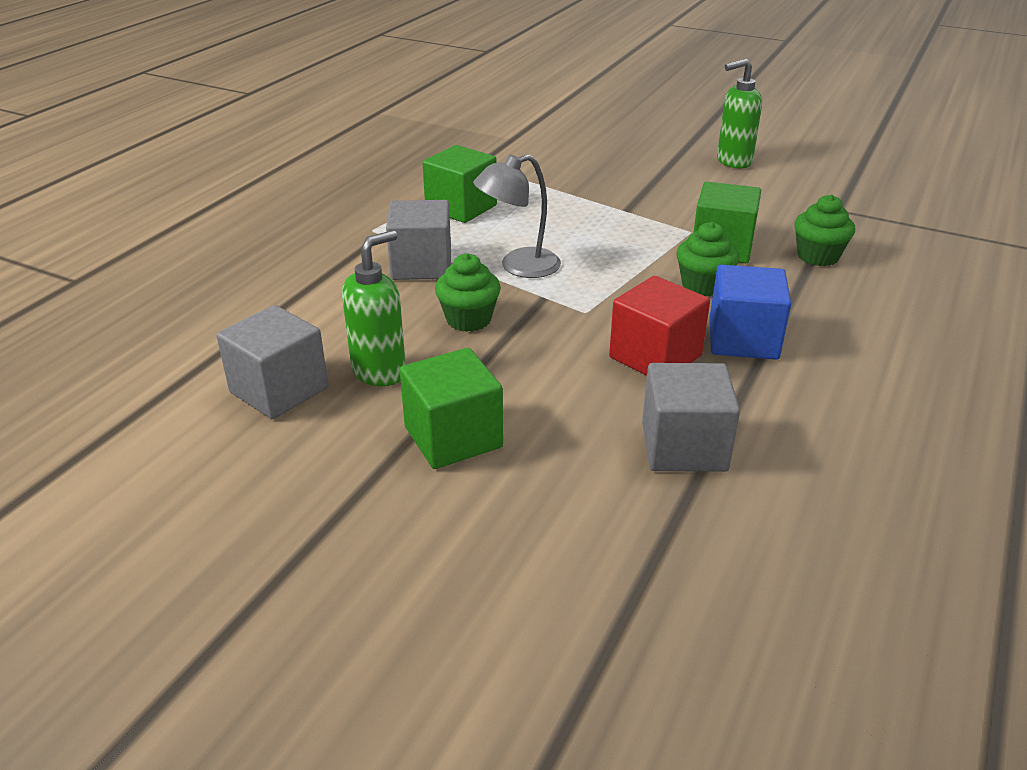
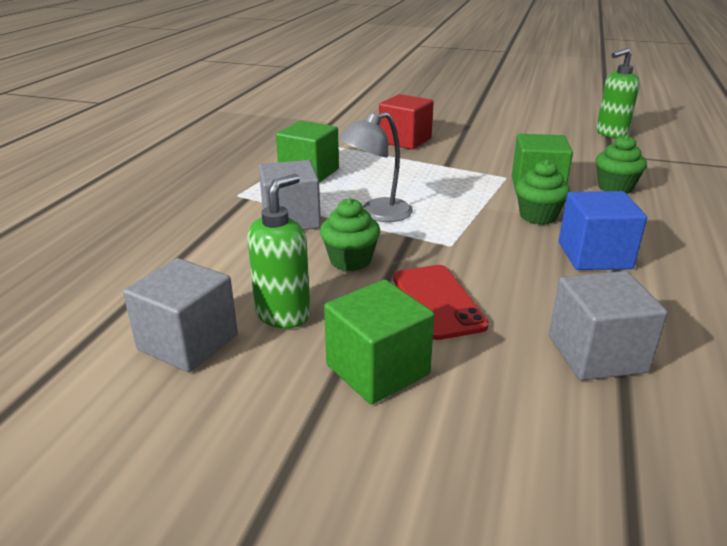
camera: 10 degrees left, 5 degrees down
(543, 374) = (437, 301): none -> red phone
(655, 356) = (529, 276): red cube -> red cube (405, 140)
(733, 162) = (512, 127): green soap dispenser -> green soap dispenser (611, 134)

